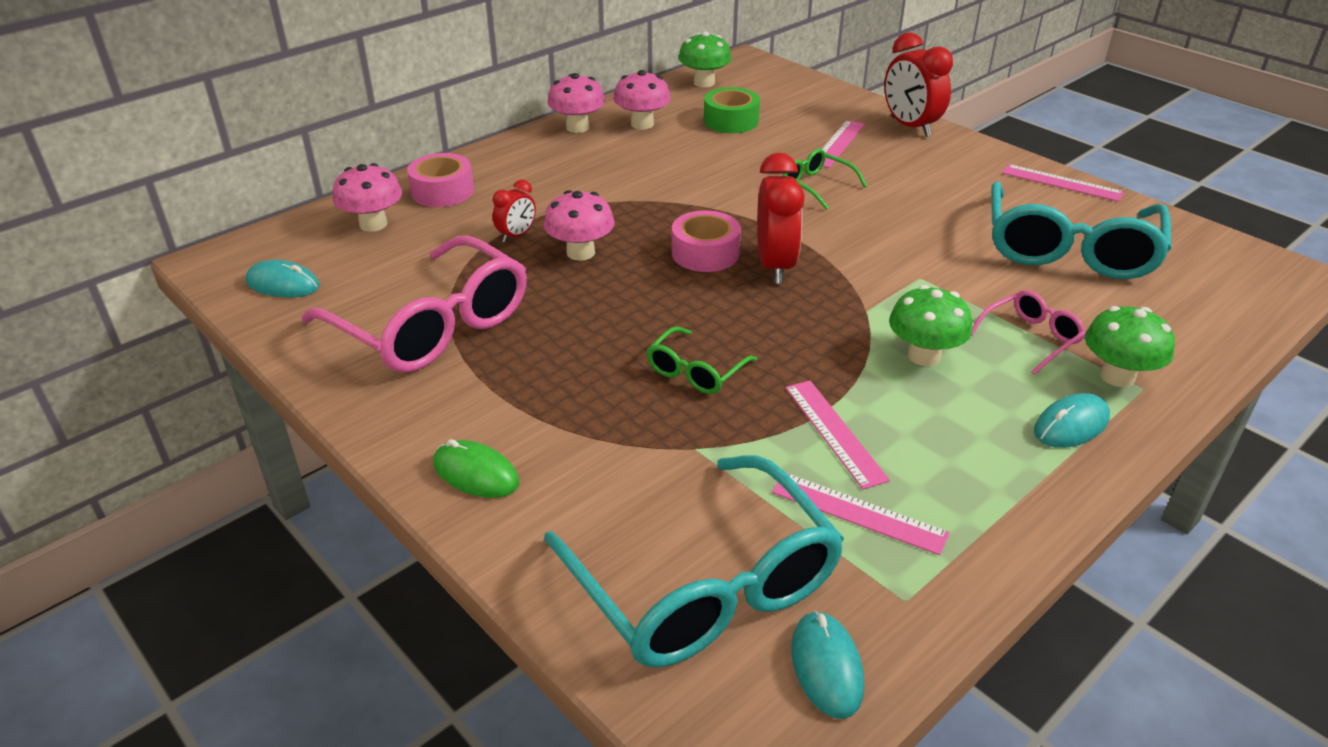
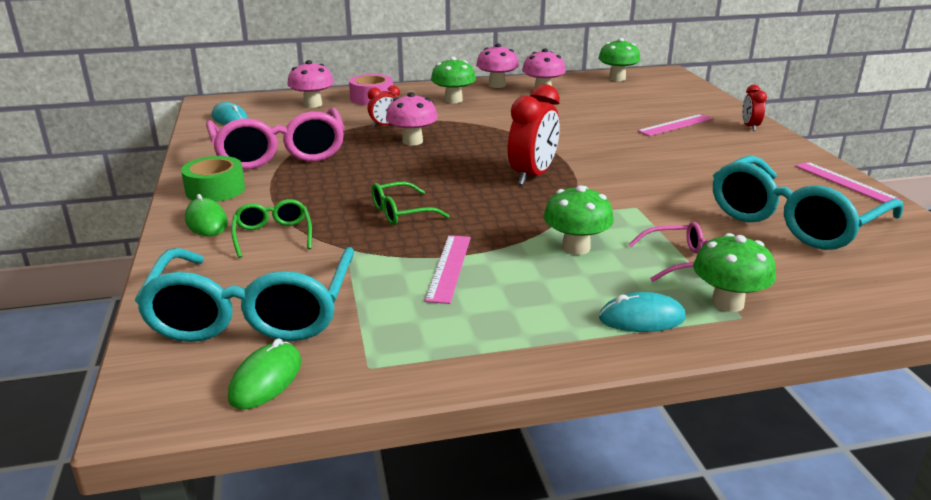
camera: 30 degrees right, 10 degrees down
(553, 168) = (453, 100): none -> green mushroom
(705, 253) = (493, 159): pink tape -> none
(731, 121) = (609, 100): green tape -> green tape (215, 190)
(816, 186) = (625, 143): green glasses -> green glasses (273, 235)
(826, 667) = (266, 379): turquoise mouse -> green mouse
(858, 512) = (404, 312): pink ruler -> none
(910, 127) = (750, 127): red clock -> red clock, size x0.53

